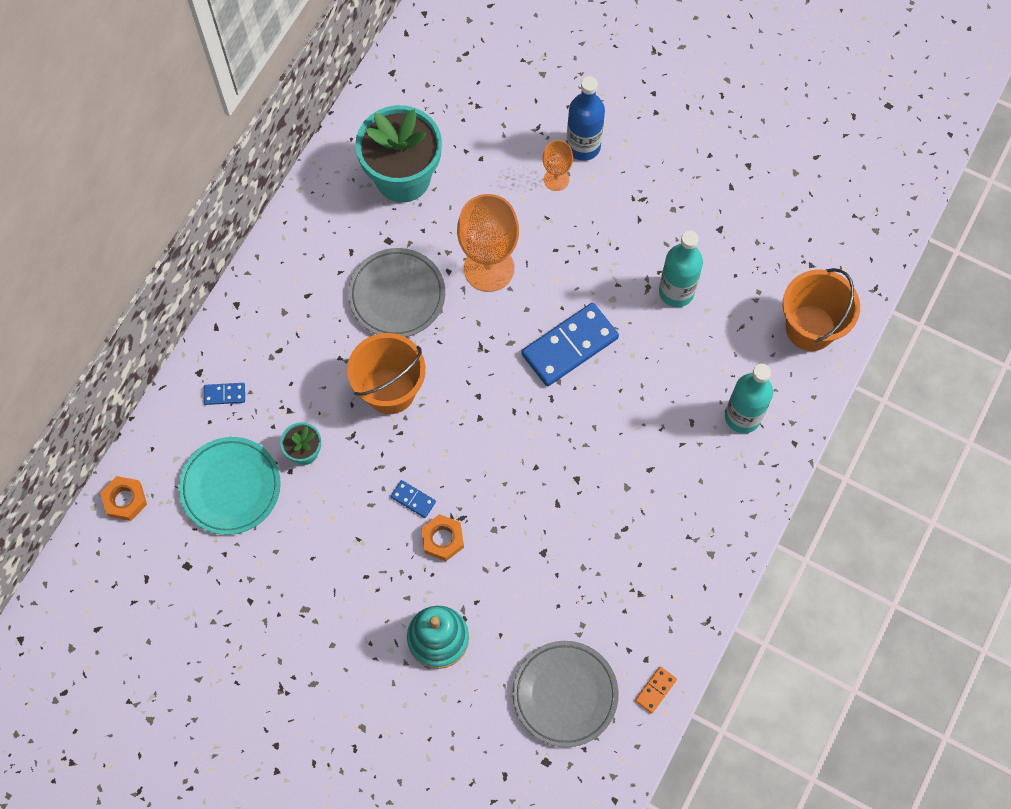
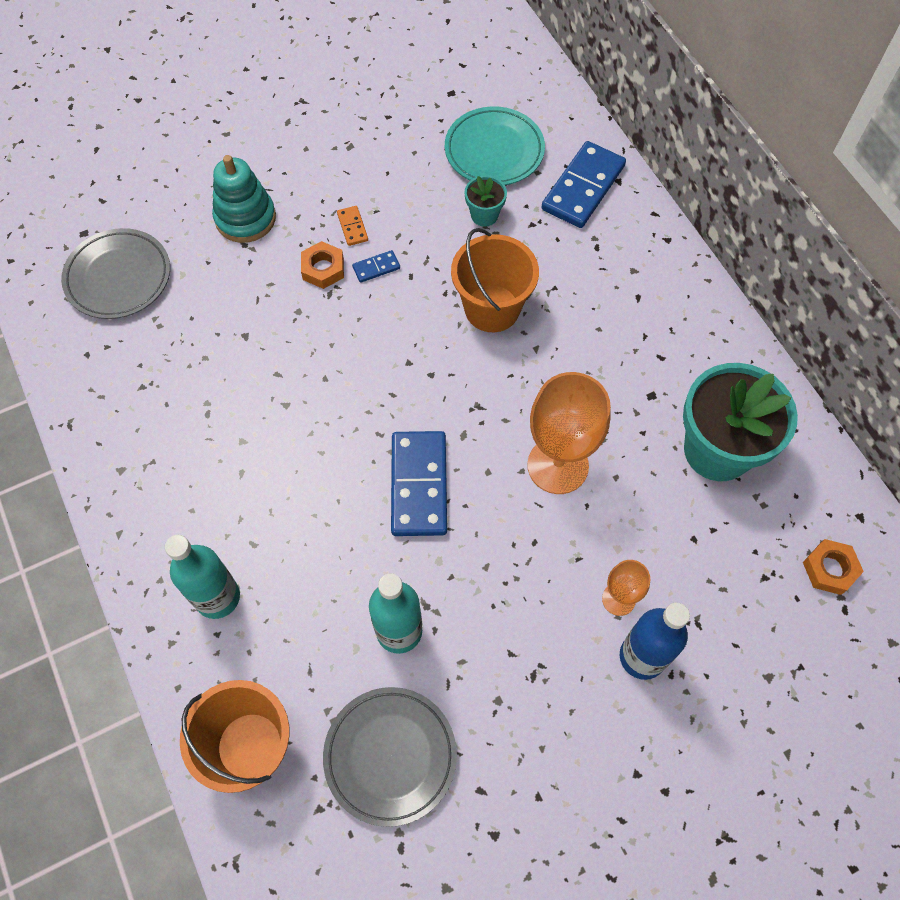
camera: 125 degrees right, 5 degrees down
(125, 500) = (539, 81): orange nut -> orange nut (829, 569)
(224, 394) = (583, 188): blue domino -> blue domino, size x2.24
(397, 295) = (585, 368): grey plate -> grey plate (390, 756)
(655, 690) = (57, 344): orange domino -> orange domino (352, 227)

